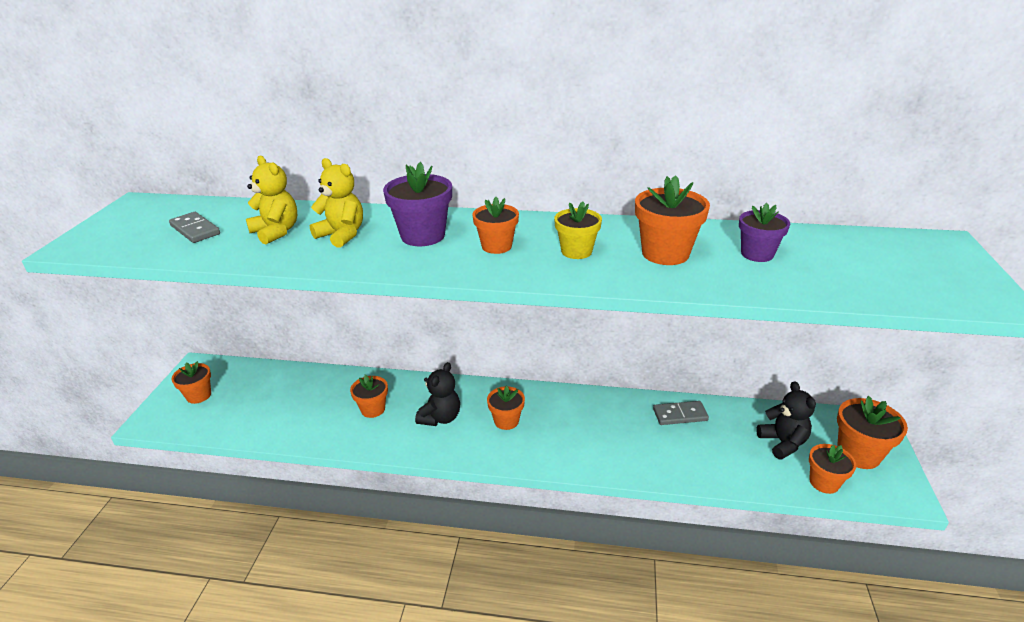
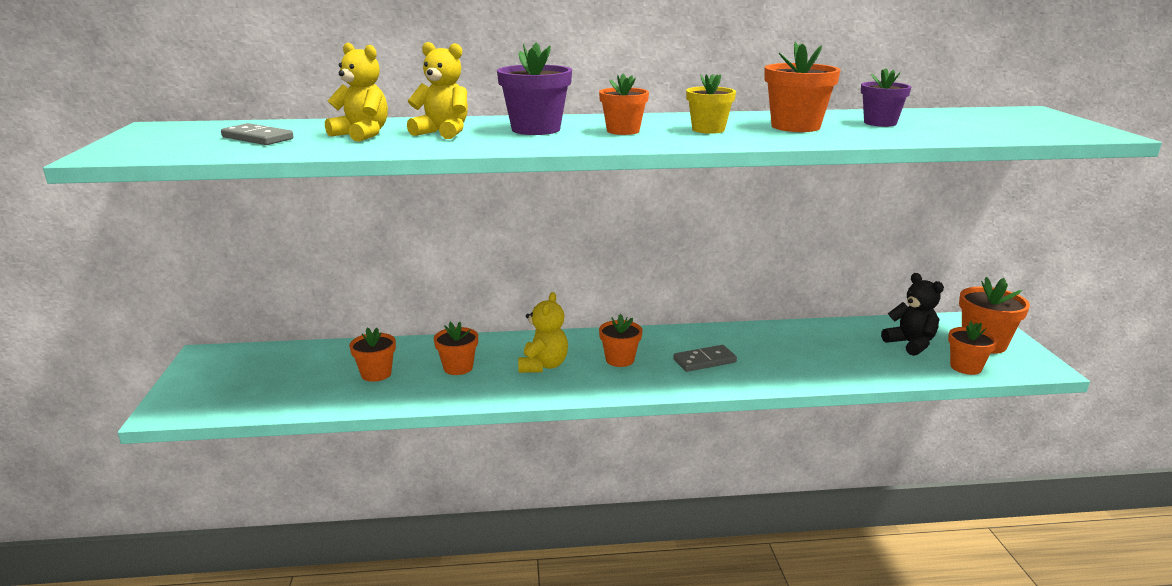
camera: 15 degrees left, 10 degrees down
(199, 395) = (223, 380): orange flower pot -> orange flower pot (376, 374)
(440, 418) = (543, 365): black teddy bear -> yellow teddy bear
(680, 415) = (799, 335): grey domino -> grey domino (704, 361)

